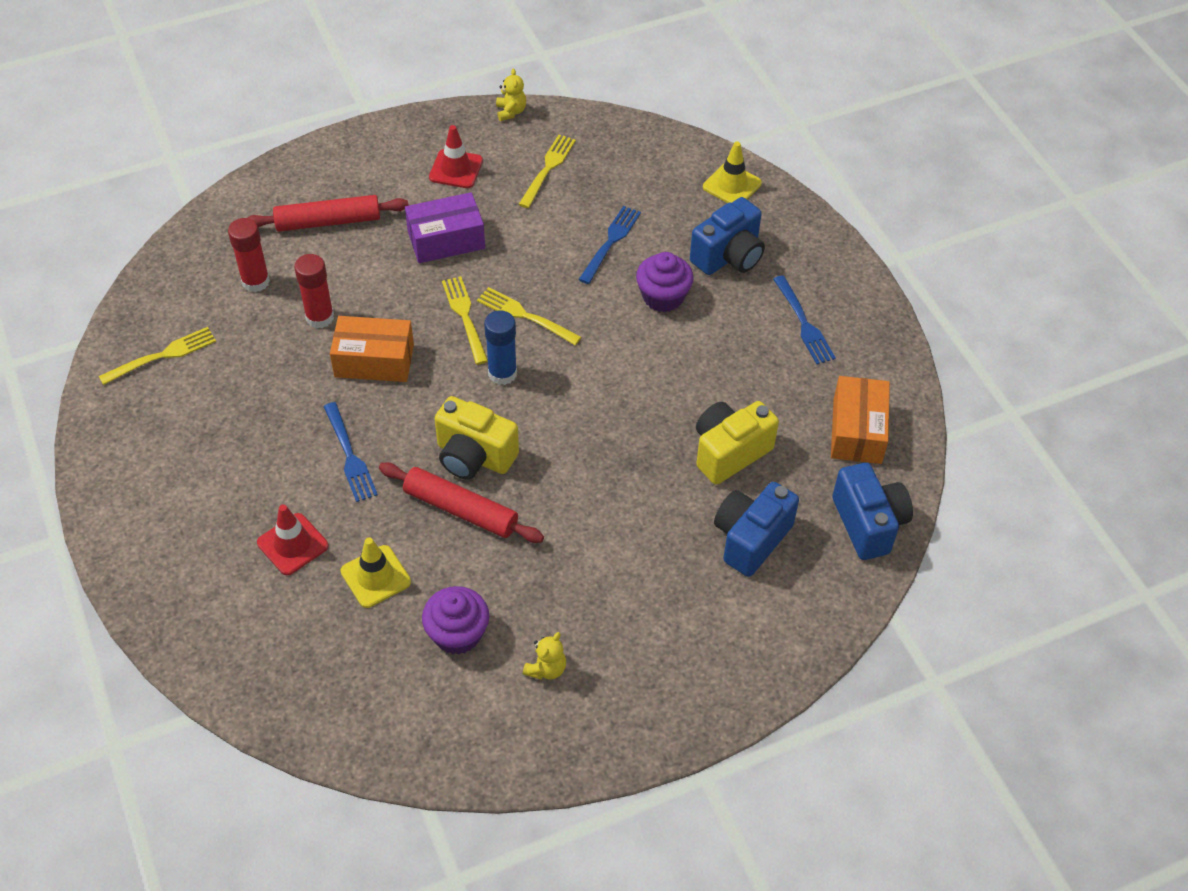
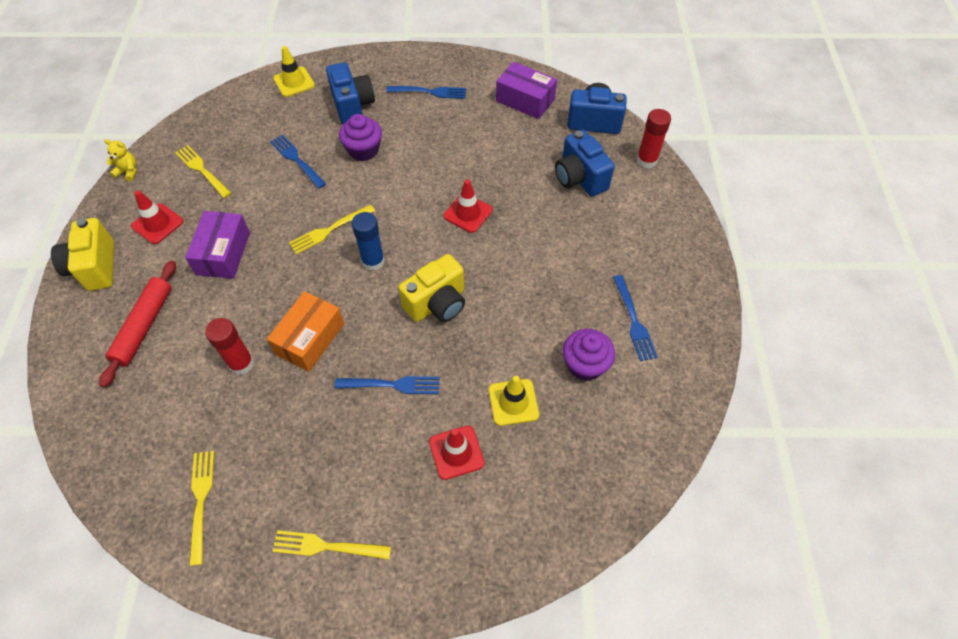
camera: 65 degrees left, 5 degrees up
(255, 281) = (169, 400): red glue stick -> red glue stick (646, 160)
(460, 510) = (480, 327): red rolling pin -> none
(465, 317) = (306, 266): yellow fork -> yellow fork (327, 546)
(546, 668) = (634, 320): yellow teddy bear -> blue fork
(622, 437) = (468, 213): none -> red traffic cone
(729, 452) = (509, 164): yellow camera -> yellow camera (95, 267)
(857, 431) = (525, 100): orange box -> purple box

